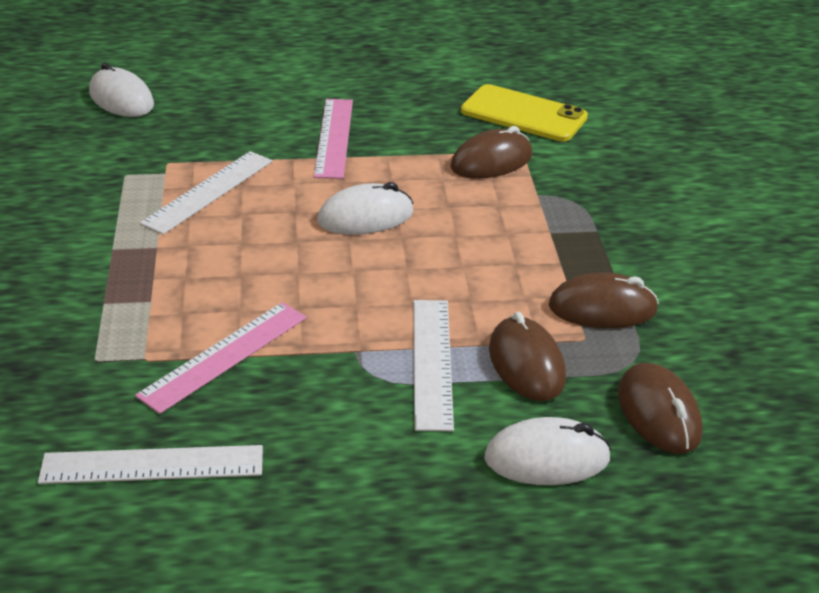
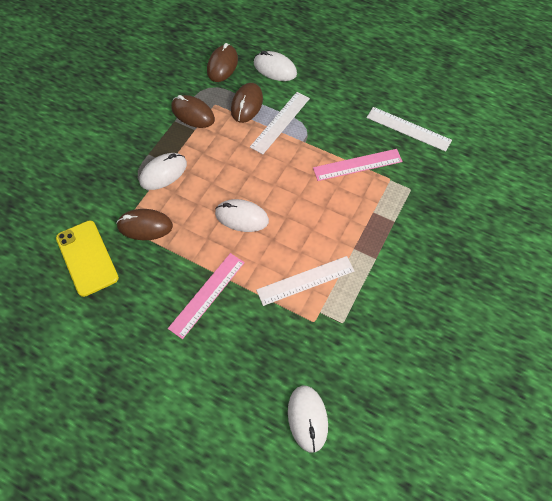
camera: 145 degrees left, 25 degrees up
(542, 218) = (163, 173): none -> white mouse

